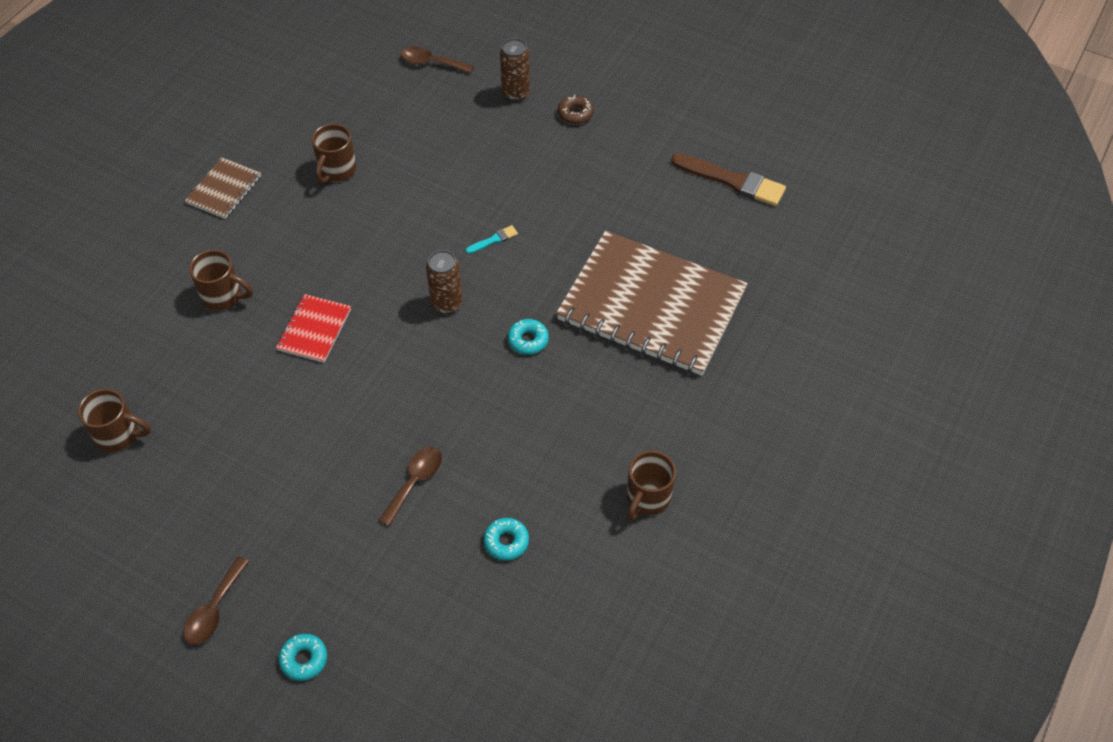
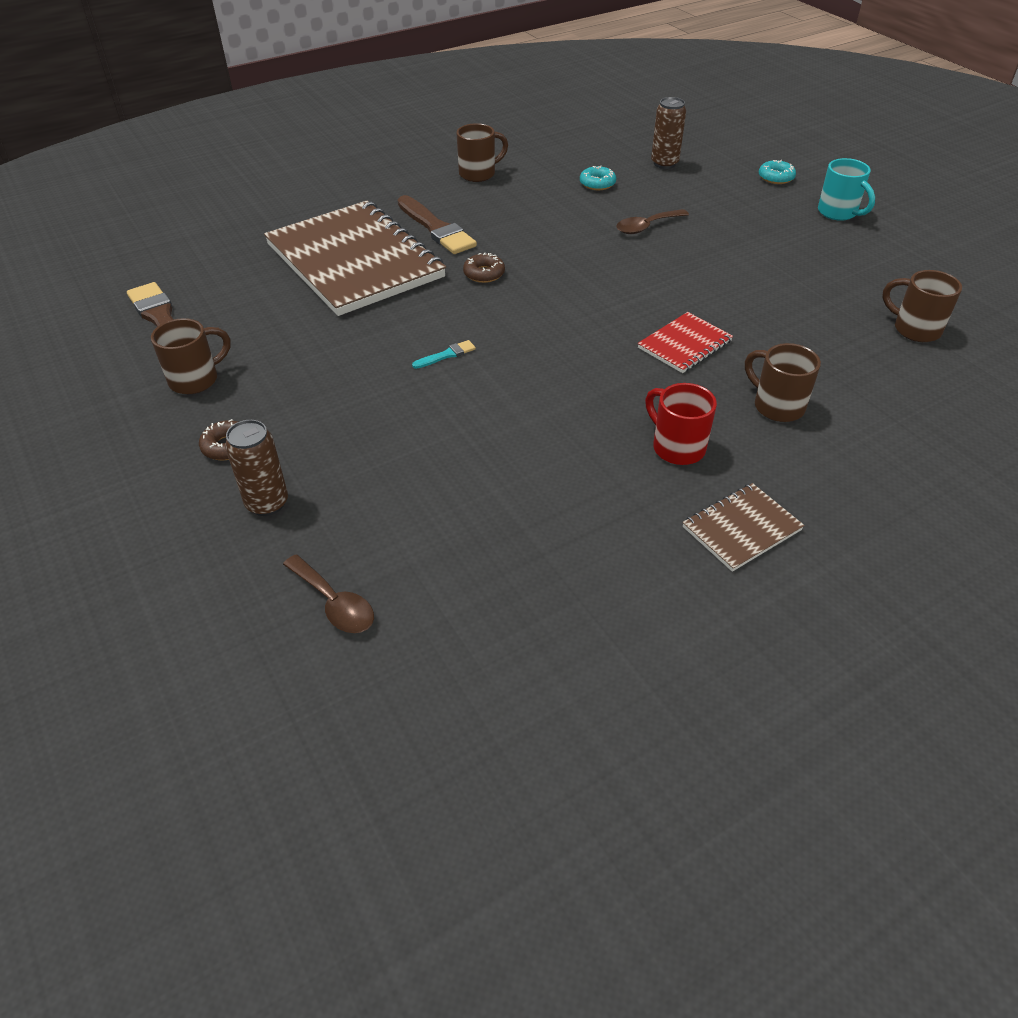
camera: 150 degrees left, 10 degrees down
(214, 609) = (838, 213): brown spoon -> turquoise mug
(285, 230) = (676, 447): none -> red mug
(337, 170) = (574, 494): brown mug -> brown mug (196, 379)
(447, 303) = (537, 321): brown can -> brown can (664, 163)
(493, 240) = (446, 355): turquoise brush -> turquoise brush turned 150 degrees clockwise
(528, 340) = (484, 274): turquoise donut -> brown donut
(617, 383) = (436, 228): none -> brown brush

